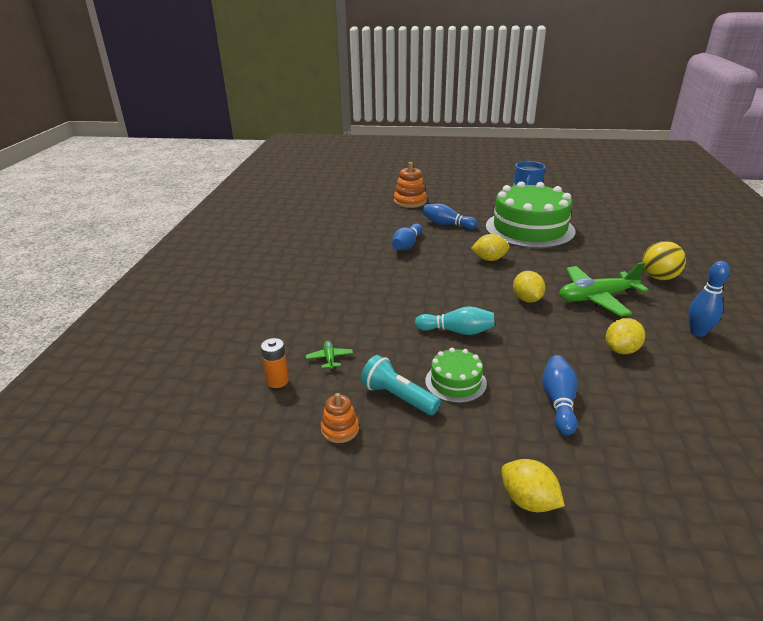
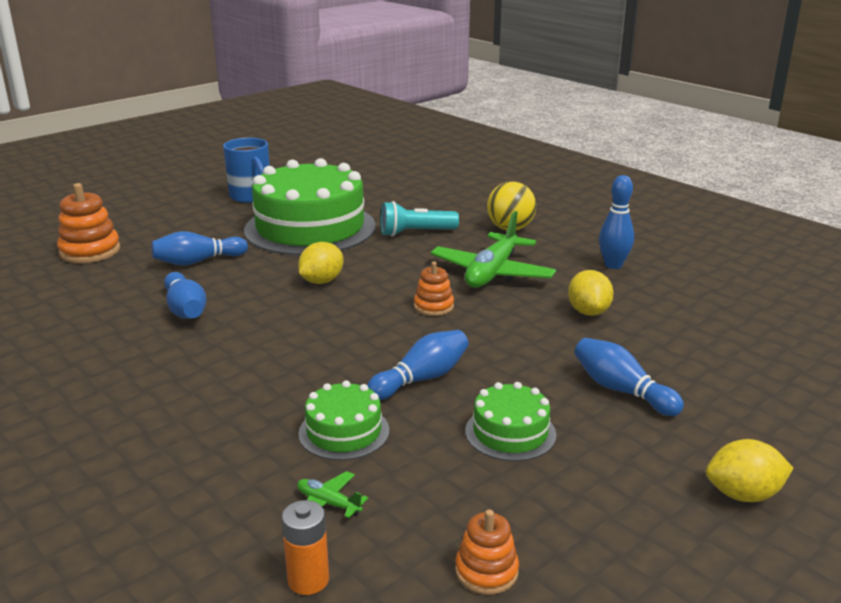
camera: 50 degrees left, 5 degrees down
(383, 334) = (344, 432): none -> green cake
(398, 397) = (484, 489): turquoise flashlight -> turquoise flashlight (415, 233)
(457, 331) = (421, 379): turquoise bowling pin -> blue bowling pin
(527, 299) = (433, 306): yellow lemon -> orange stacking toy

